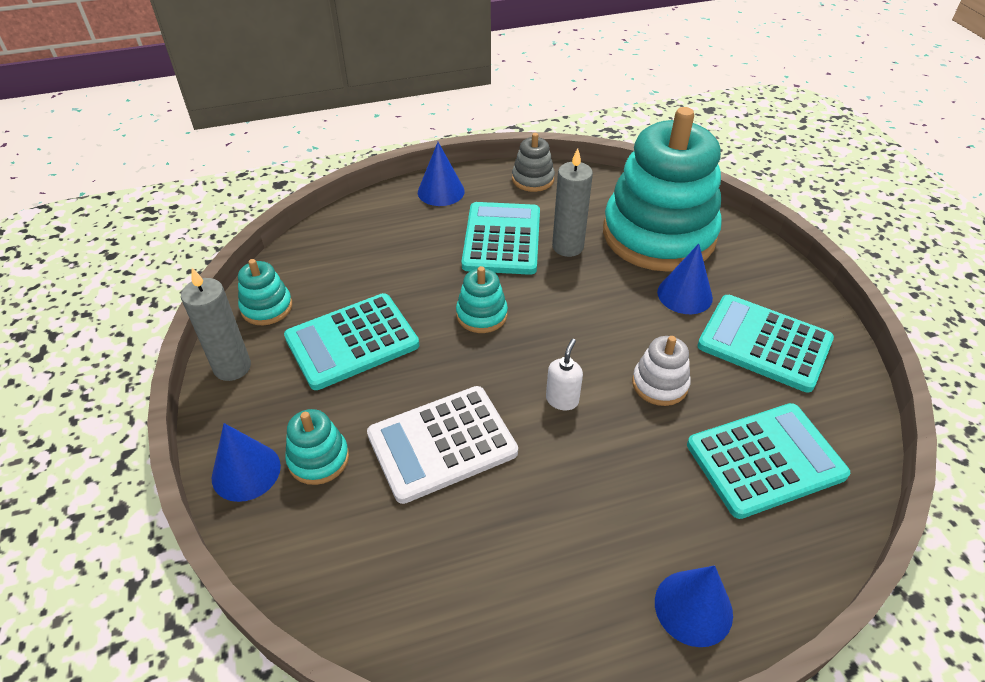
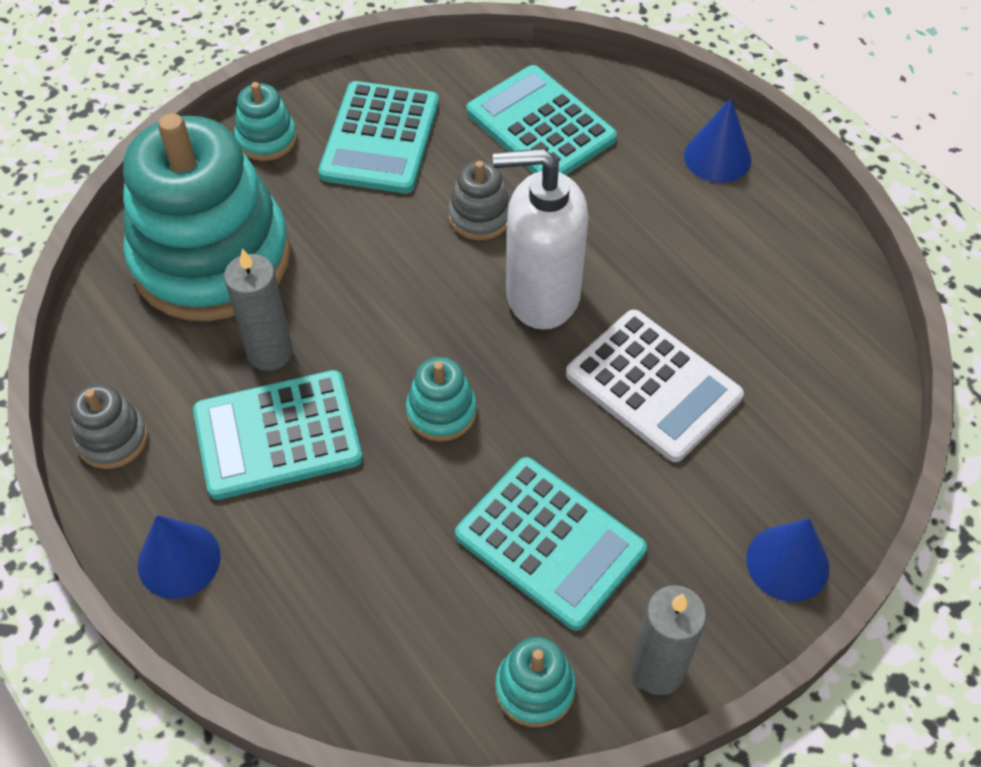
camera: 110 degrees left, 10 degrees up
(318, 459) = (733, 496): turquoise stacking toy -> turquoise stacking toy (266, 139)
(562, 400) = (541, 295): white soap dispenser -> white soap dispenser, size x2.38
(659, 384) = (480, 216): white stacking toy -> grey stacking toy
(684, 294) = (324, 215): blue cone -> none

